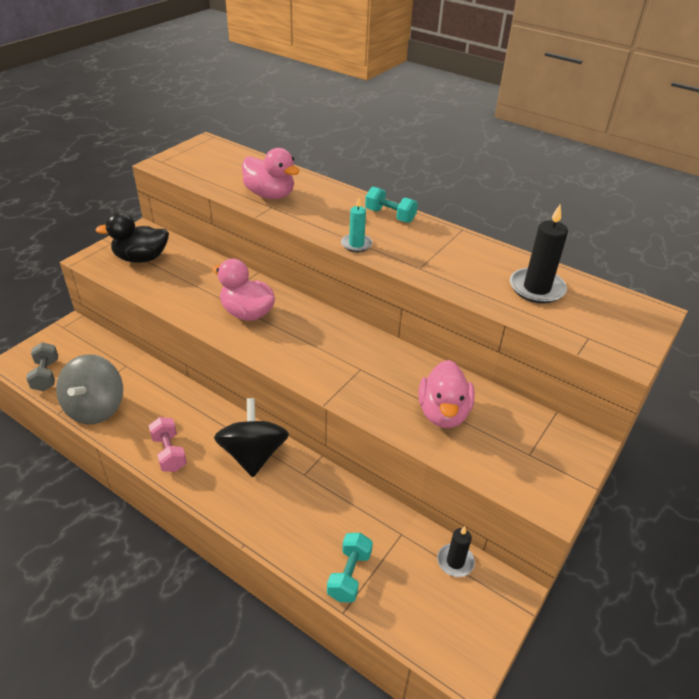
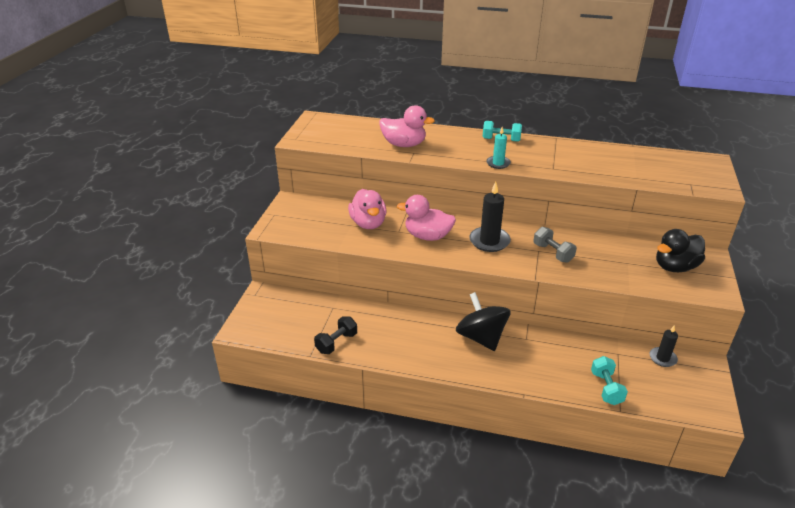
camera: 20 degrees left, 5 degrees down
(46, 375) = (274, 332): grey dumbbell -> grey dumbbell (553, 253)
(95, 408) = (336, 343): grey spinning top -> black dumbbell
(141, 258) = (310, 219): black duck -> black duck (675, 267)
(169, 453) = (420, 355): pink dumbbell -> none
(443, 413) = (613, 262): pink duck -> pink duck (368, 223)
(536, 288) = (635, 163): black candle -> black candle (489, 241)

